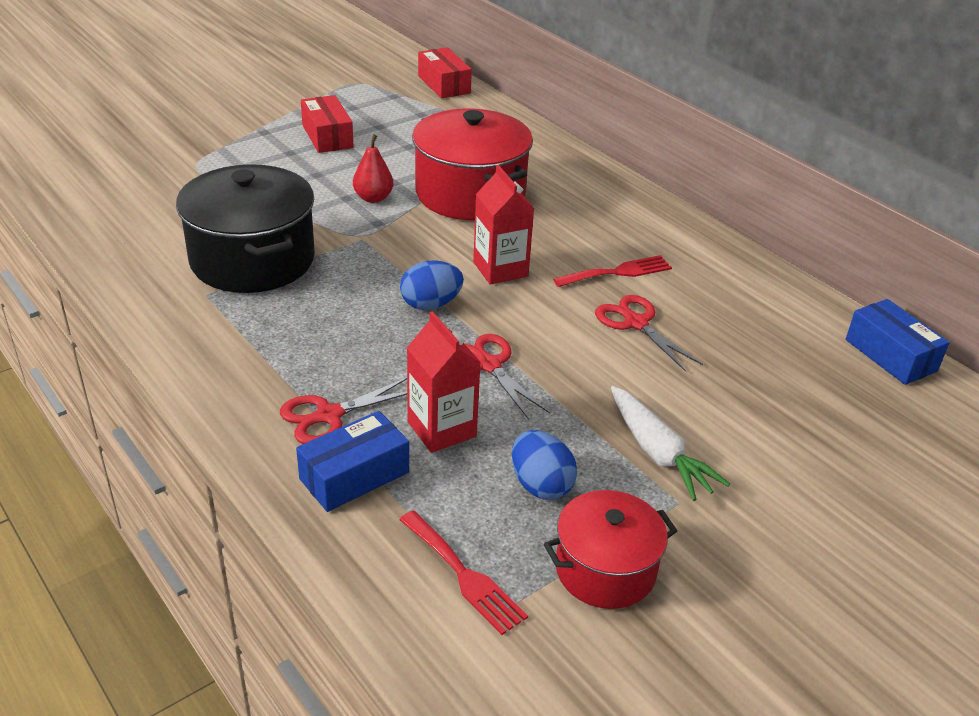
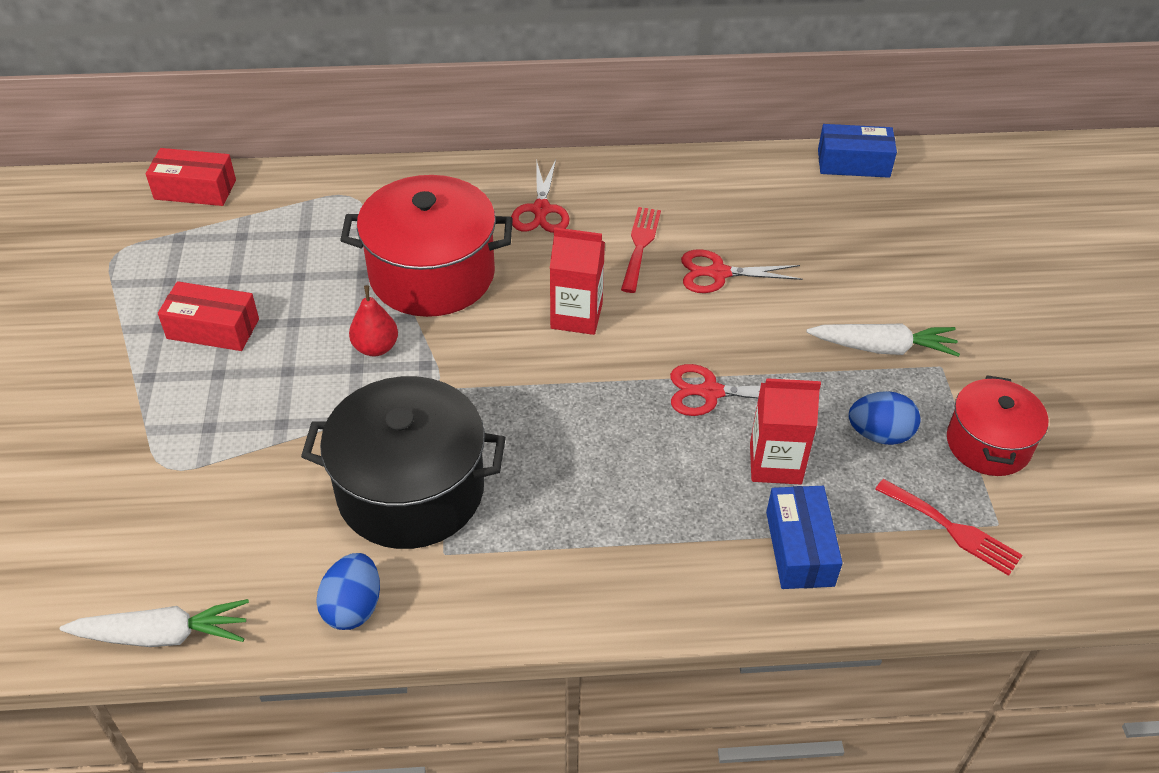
camera: 55 degrees left, 10 degrees up
(61, 215) = (163, 635): none -> white carrot
(329, 415) = (708, 532): red scissors -> red scissors (541, 210)
(431, 304) = (594, 389): blue egg -> blue egg (353, 607)
(464, 575) = (952, 529): red fork -> red fork turned 45 degrees clockwise

